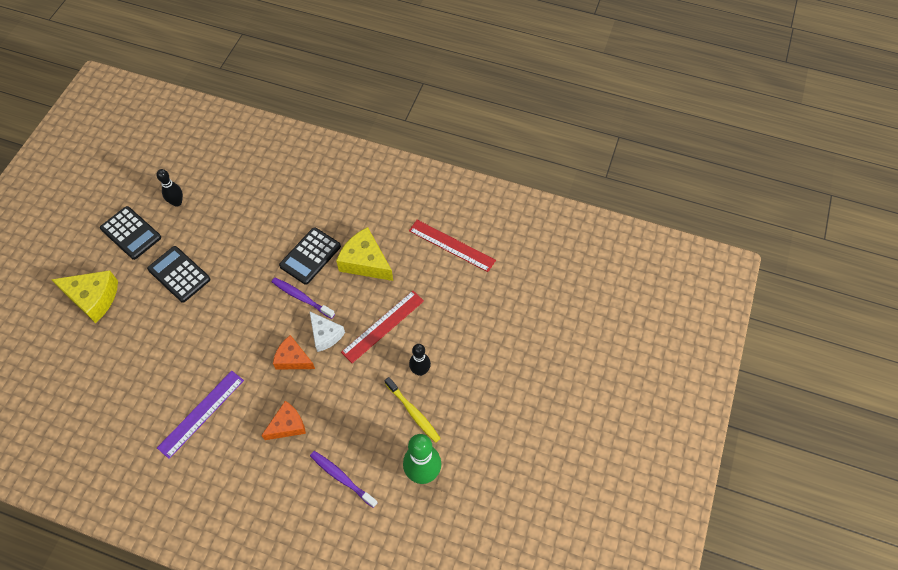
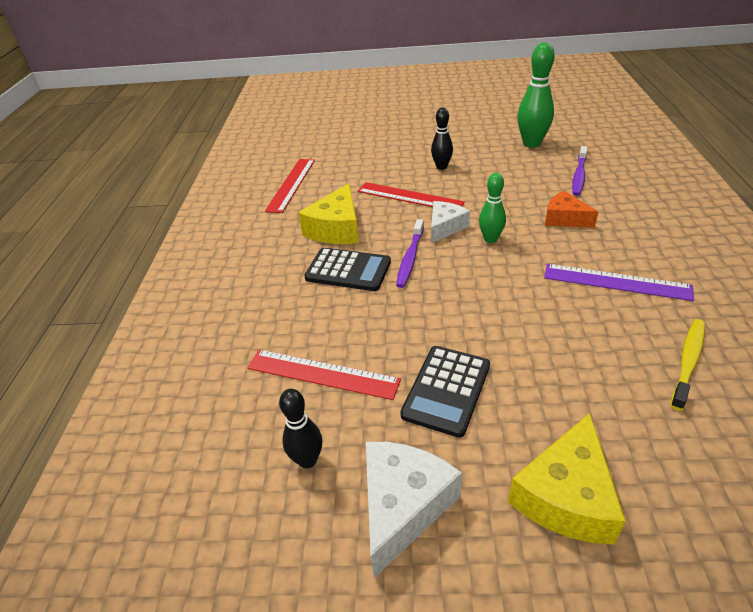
camera: 105 degrees left, 20 degrees down
(93, 298) = (566, 496): yellow cheese -> yellow cheese turned 150 degrees counterclockwise
(131, 233) = (403, 506): black calculator -> white cheese
(226, 220) = (322, 374): none -> red ruler
(293, 359) = (490, 239): orange cheese -> green bowling pin
(413, 412) = (484, 160): yellow toothbrush -> yellow toothbrush (688, 362)

